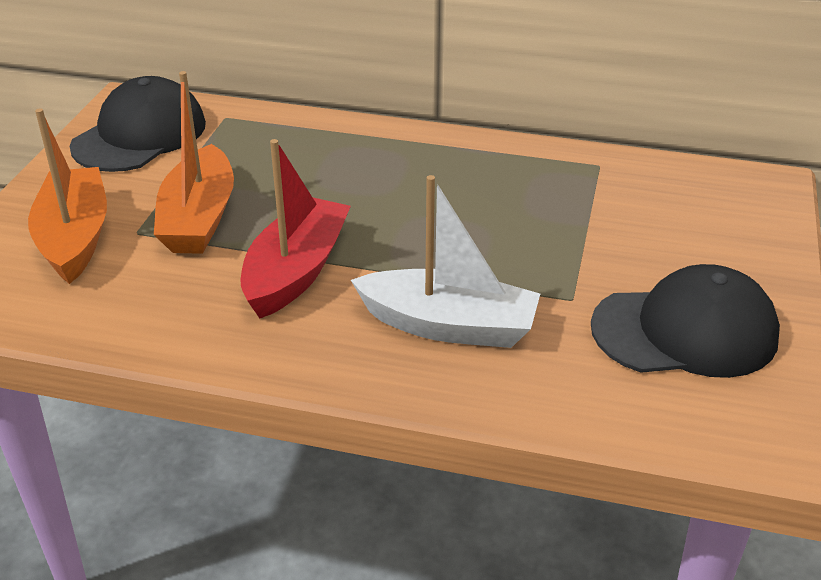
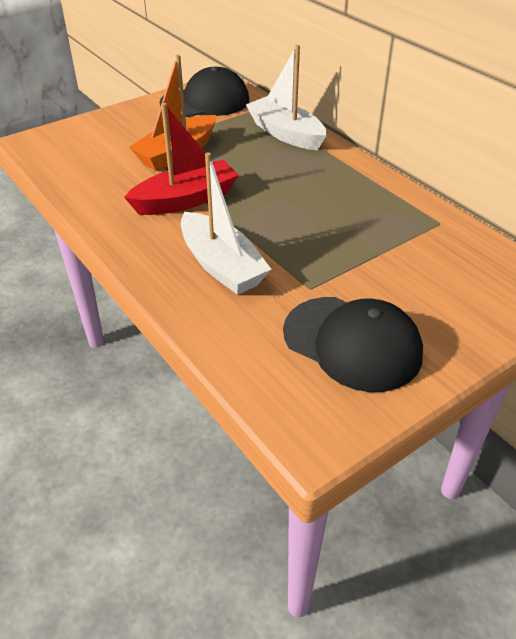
camera: 40 degrees right, 5 degrees up
(75, 238) = (113, 138): orange boat -> none
(304, 135) = (286, 134): none -> white boat

